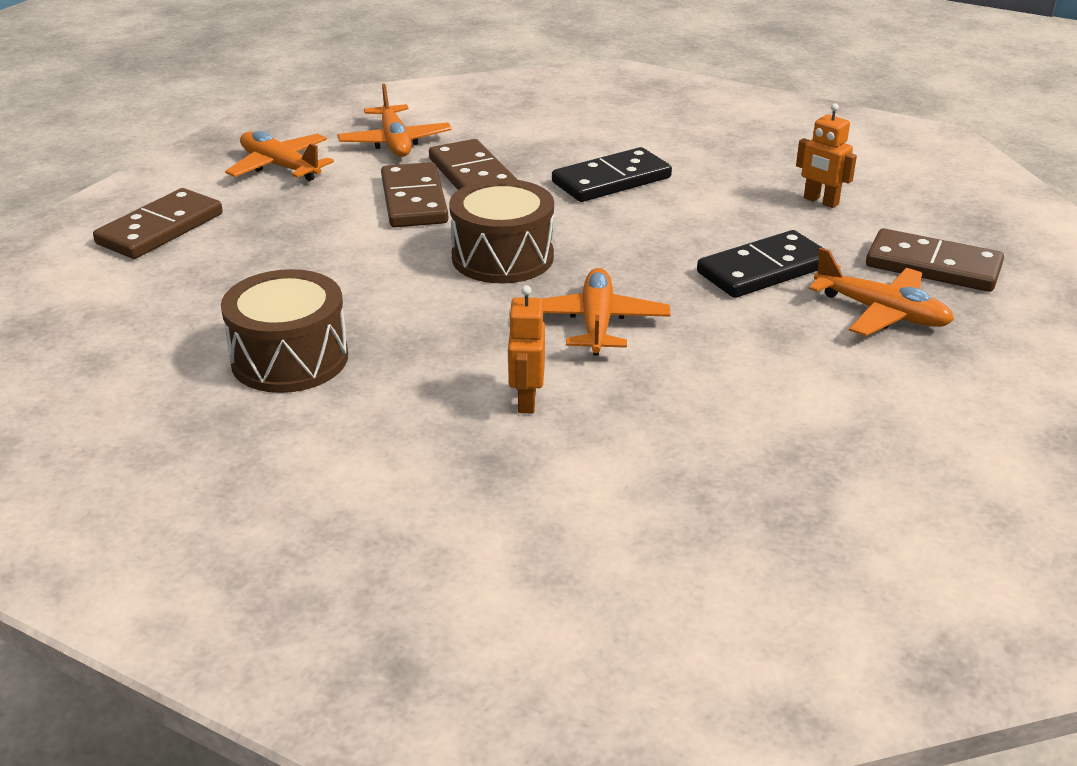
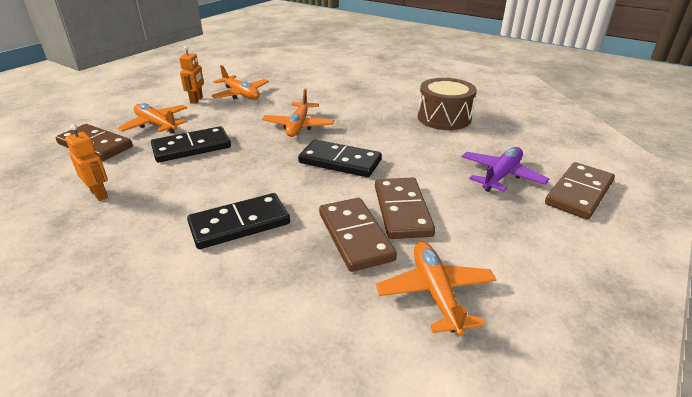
camera: 175 degrees left, 0 degrees up
(254, 247) = (501, 176): none -> purple plane
(280, 167) = (535, 258): orange plane -> orange plane (241, 94)
(502, 257) = (340, 161): brown drum -> black domino
(526, 400) = (339, 101): orange robot -> orange robot (196, 100)

